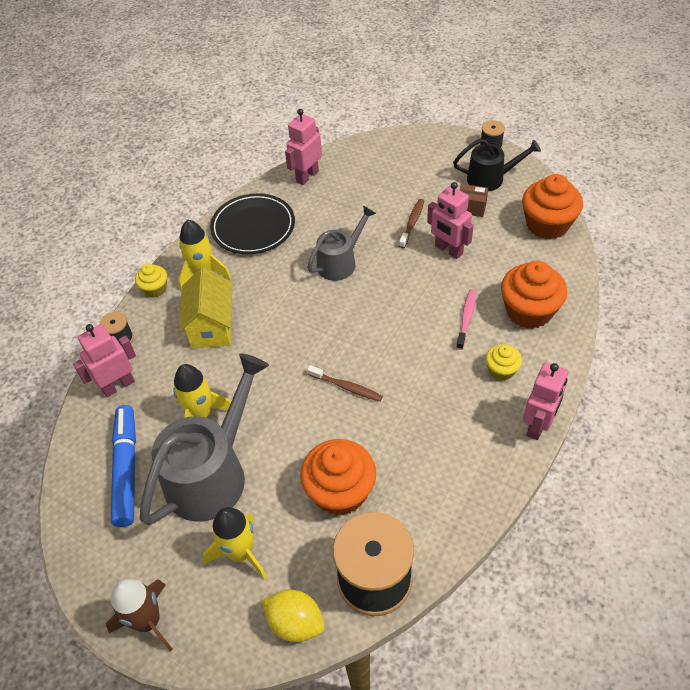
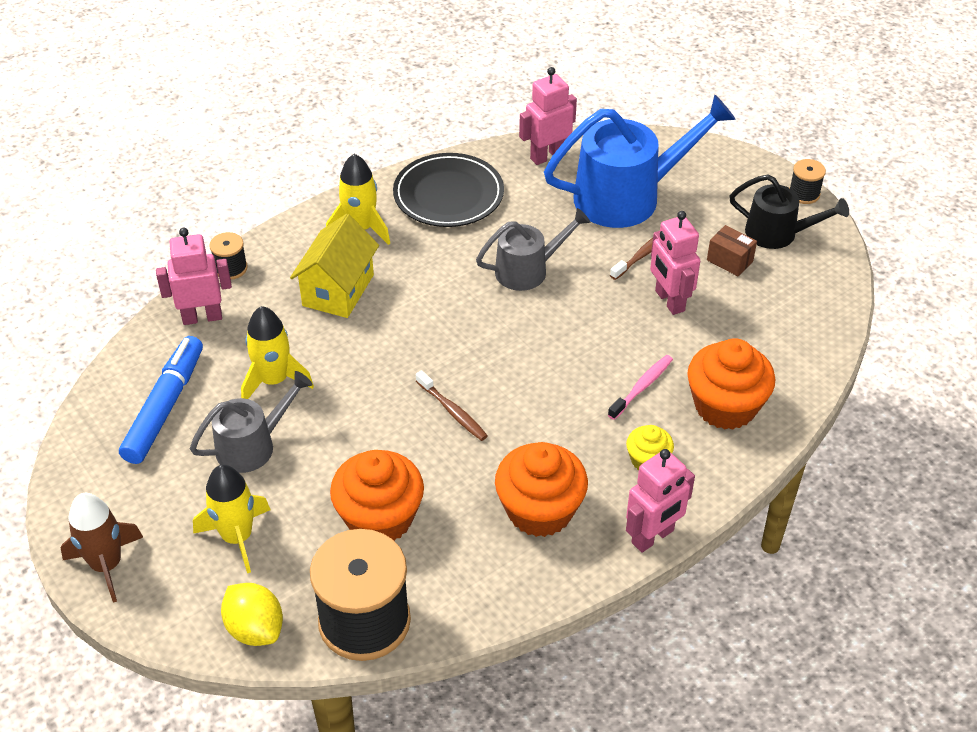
camera: 20 degrees right, 5 degrees down
(155, 289) = (298, 227): yellow cupcake -> none
(212, 473) = (252, 445): grey watering can -> grey watering can, size x0.58
(378, 186) = (628, 196): none -> blue watering can
(547, 224) = (816, 313): orange cupcake -> orange cupcake (540, 510)

